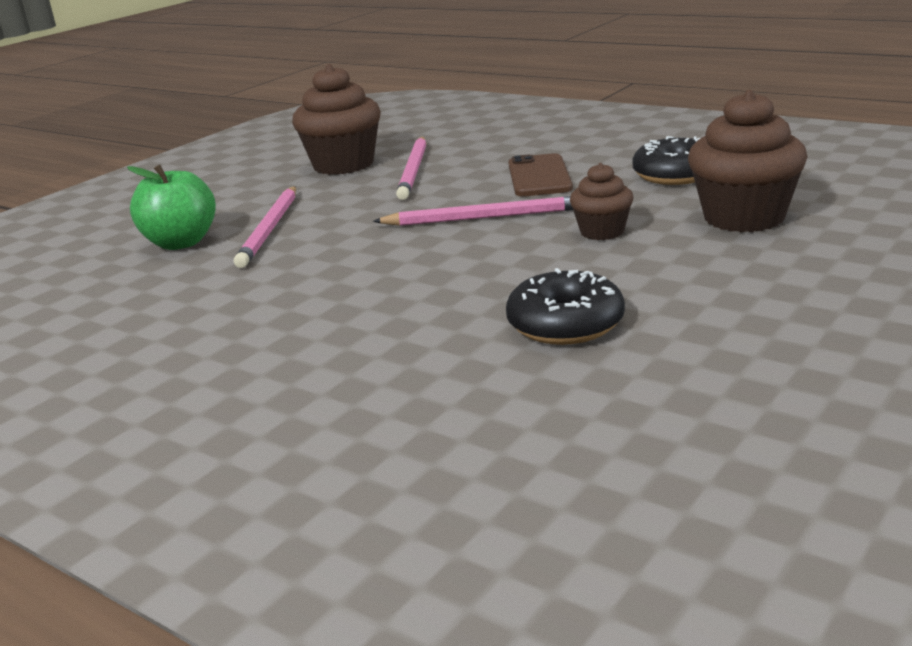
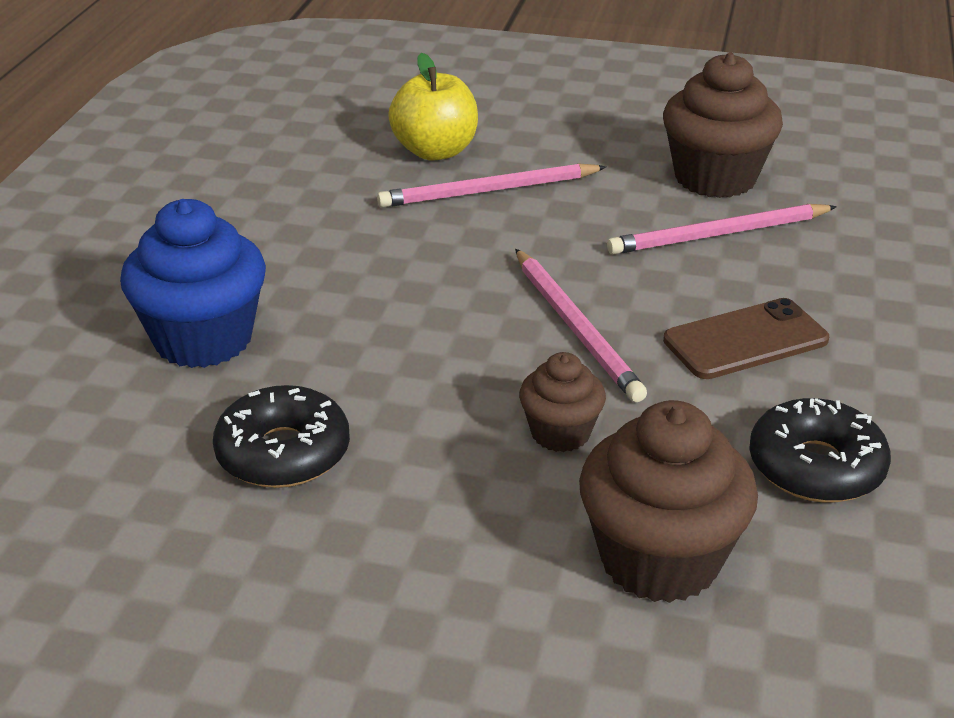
camera: 65 degrees right, 10 degrees up
(181, 243) = (435, 151): green apple -> yellow apple
(371, 352) = (203, 339): none -> blue cupcake

